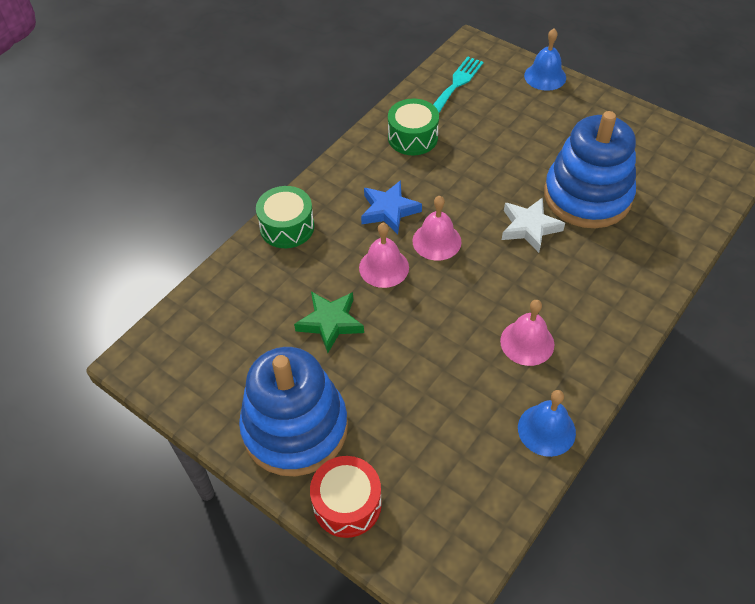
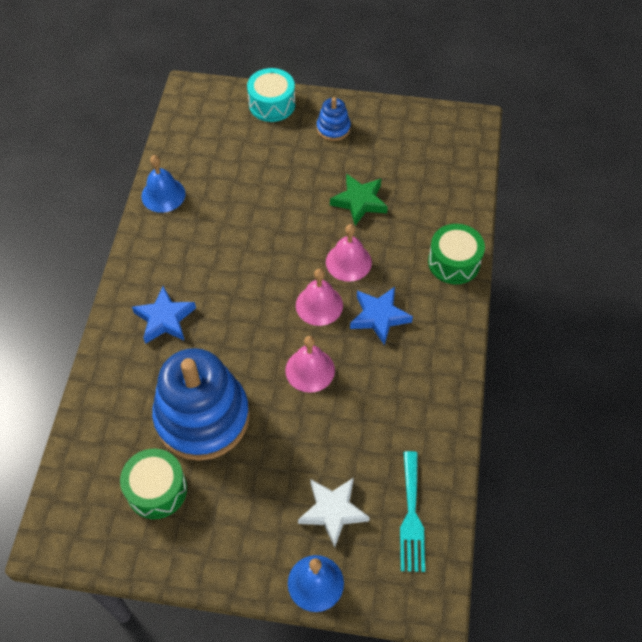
camera: 150 degrees right, 5 degrees up
(295, 428) = (333, 128): blue stacking toy -> blue stacking toy, size x0.44
(347, 504) = (272, 104): red drum -> turquoise drum
(412, 137) = (411, 412): green drum -> green drum (156, 489)
(527, 342) = (202, 249): pink bell -> pink bell (310, 370)
(529, 227) = (244, 355): white star -> white star (333, 511)
(593, 288) = (165, 319): none -> blue star

